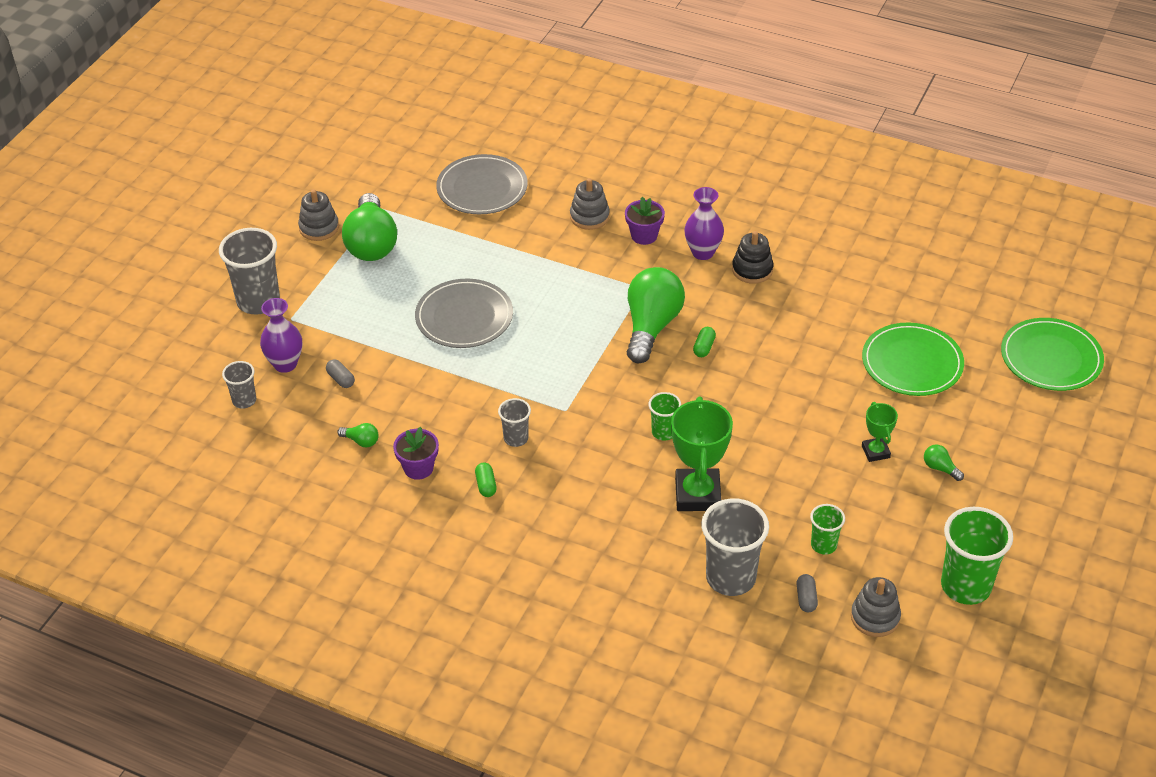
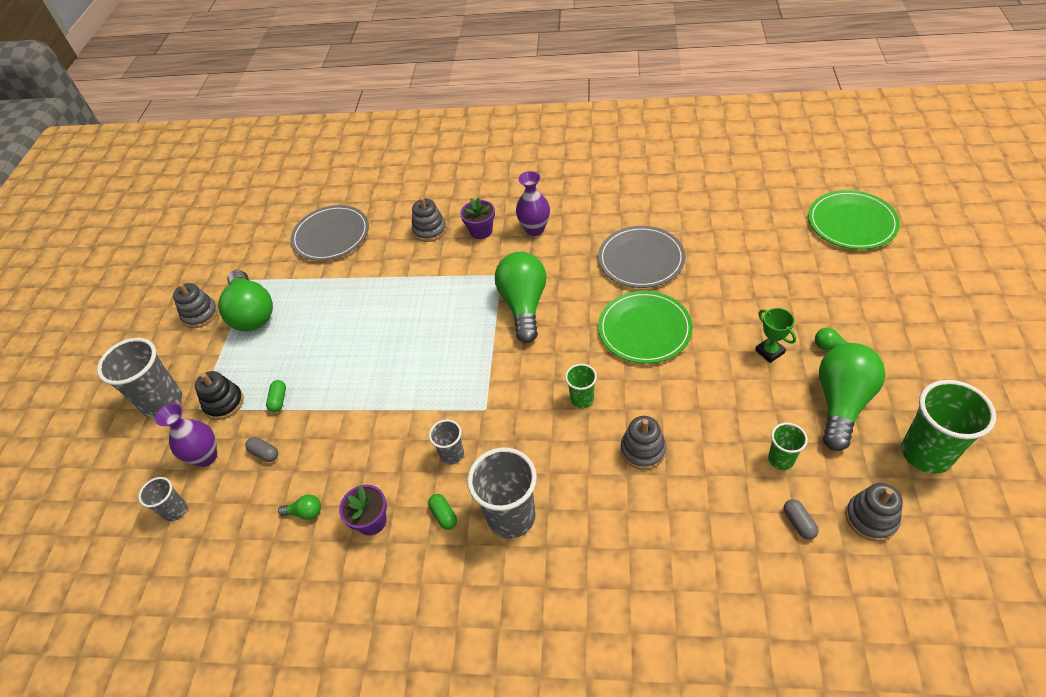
camera: 15 degrees left, 5 degrees up
(464, 317) = (358, 352): grey plate -> grey plate (641, 259)
(697, 494) = (643, 450): green trophy -> grey stacking toy
(704, 347) = (576, 308): green capsule -> green capsule (278, 400)
(730, 578) = (719, 528): grey cup -> grey cup (511, 517)
(752, 270) = (581, 230): black stacking toy -> black stacking toy (224, 403)
(912, 363) = (750, 263): green plate -> green plate (644, 329)
(915, 519) = (841, 403): none -> green light bulb

